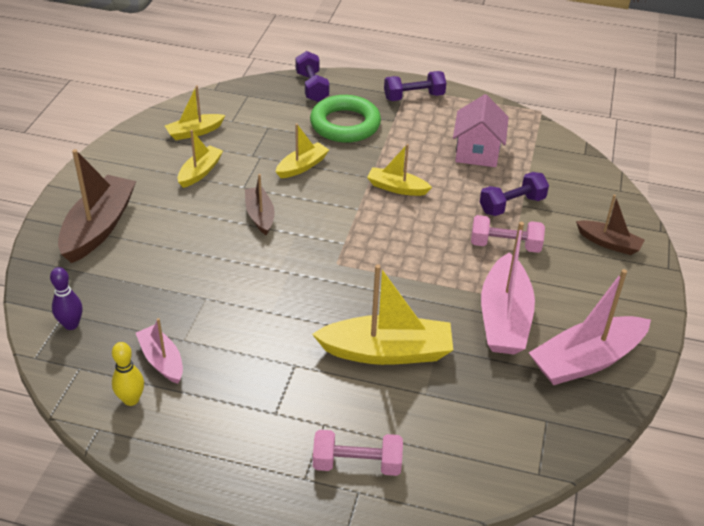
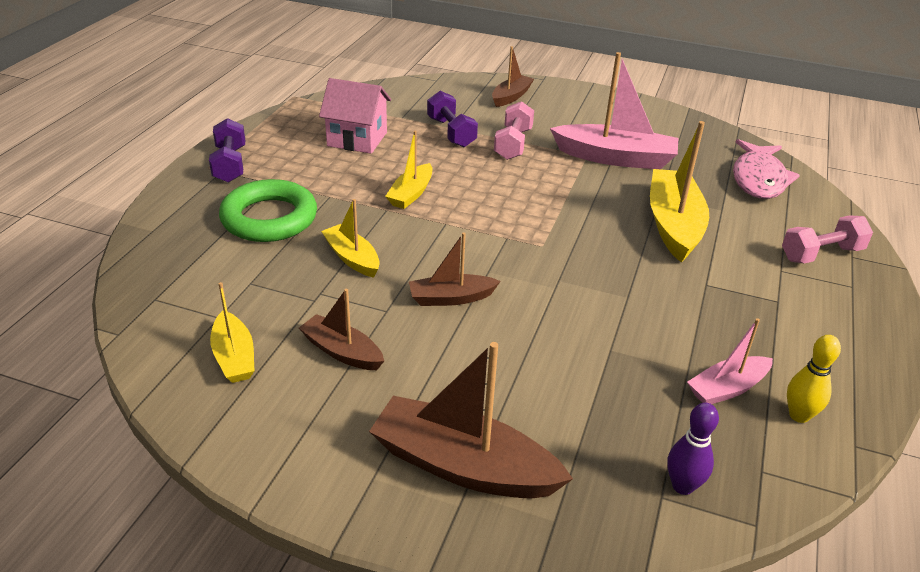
camera: 85 degrees left, 5 degrees down
(200, 172) = (342, 352): yellow boat -> brown boat
(312, 87) = (165, 238): purple dumbbell -> none
(357, 464) = (821, 254): pink dumbbell -> pink dumbbell turned 60 degrees clockwise
(499, 436) = (759, 179): none -> pink fish
(586, 360) = (660, 129): pink boat -> none

